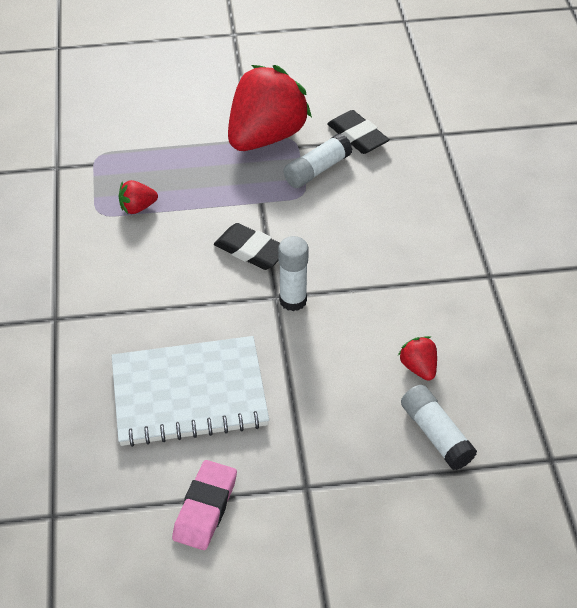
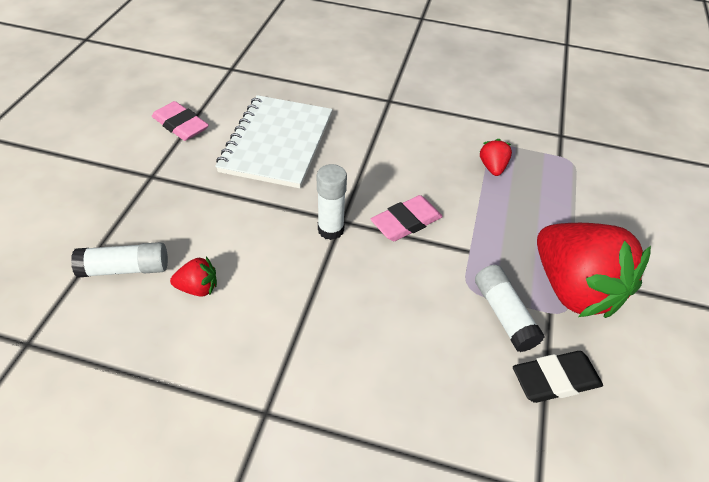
camera: 110 degrees right, 0 degrees up
(251, 250) = (406, 222): black eraser -> pink eraser

